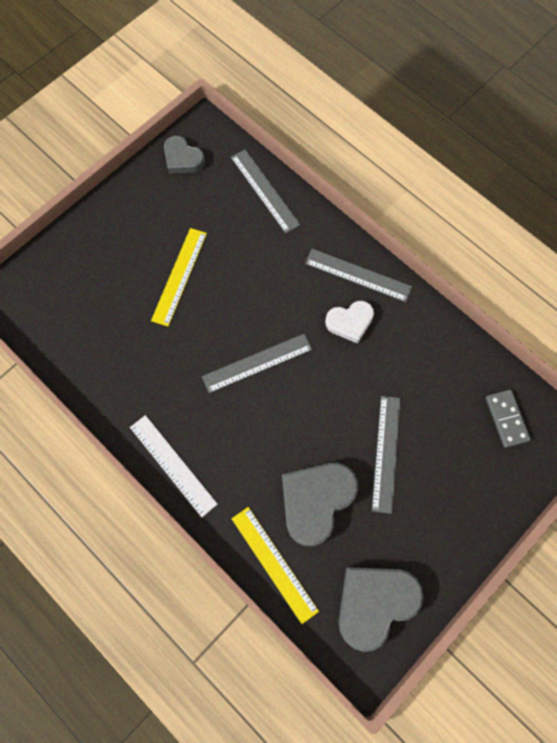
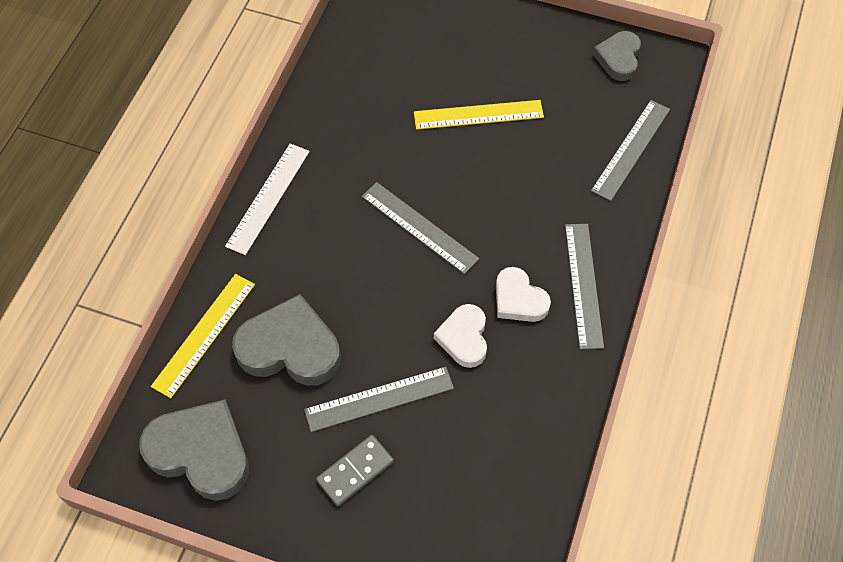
camera: 65 degrees right, 10 degrees down
(363, 373) = (464, 338): none -> white heart
(506, 419) = (489, 522): grey domino -> grey domino (355, 471)

